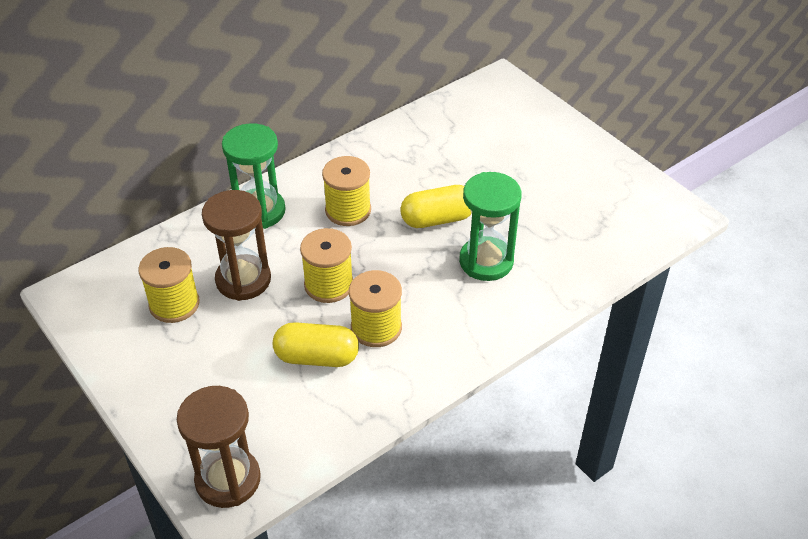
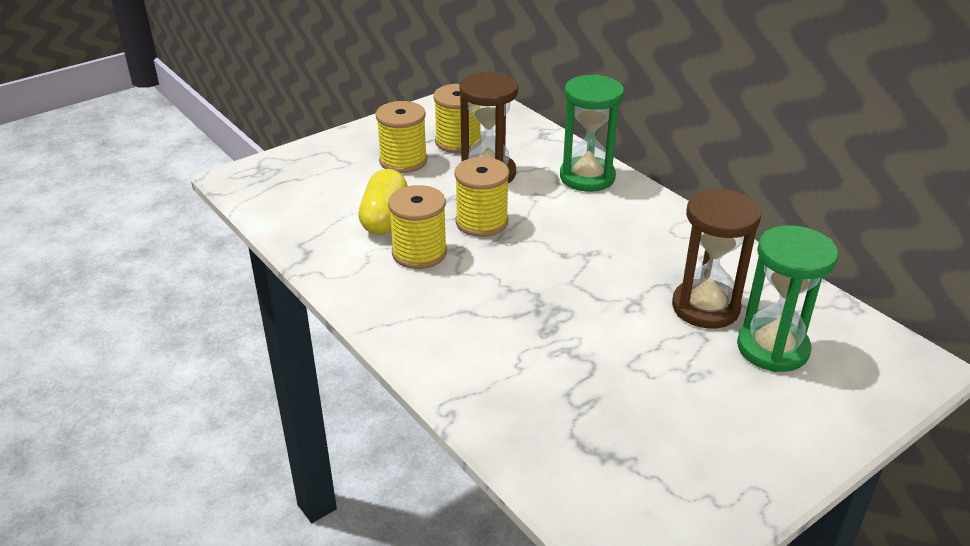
camera: 90 degrees right, 10 degrees down
(228, 479) = (259, 180): brown hourglass -> brown hourglass (705, 307)
(348, 210) = (597, 231): yellow spool -> yellow spool (403, 161)
(437, 219) = (592, 297): yellow capsule -> none
(486, 261) = (521, 335): green hourglass -> green hourglass (772, 348)

